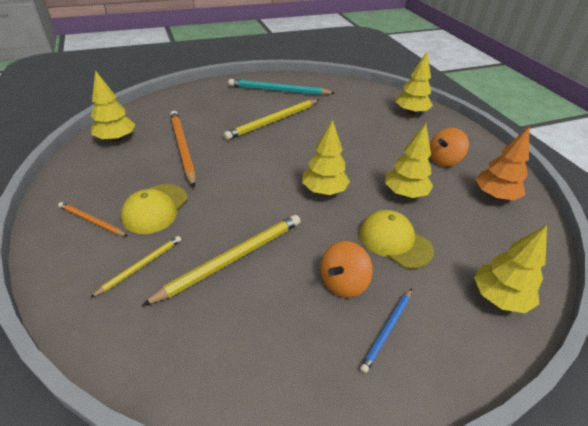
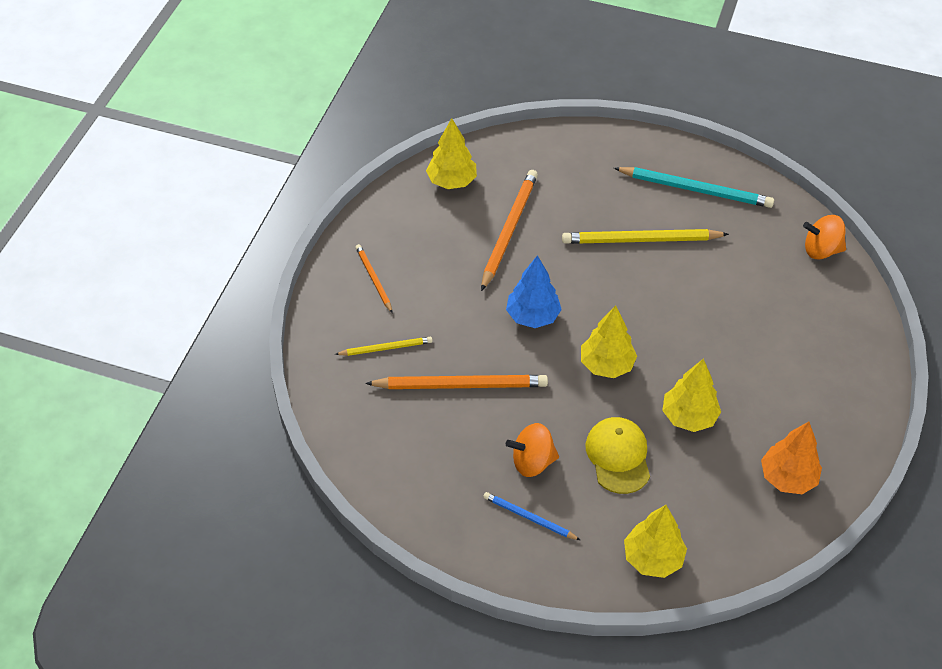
camera: 40 degrees right, 10 degrees up
(155, 209) = (433, 295): yellow cap -> none
(232, 259) = (461, 385): yellow pencil -> orange pencil
(245, 187) = (532, 316): none -> blue tree
(279, 90) = (696, 189): turquoise pencil -> turquoise pencil turned 150 degrees clockwise
(387, 330) = (529, 518): blue pencil -> blue pencil turned 45 degrees clockwise
(411, 112) = (836, 316): yellow tree -> none
(443, 160) = (787, 405): orange spinning top -> orange spinning top (821, 250)

